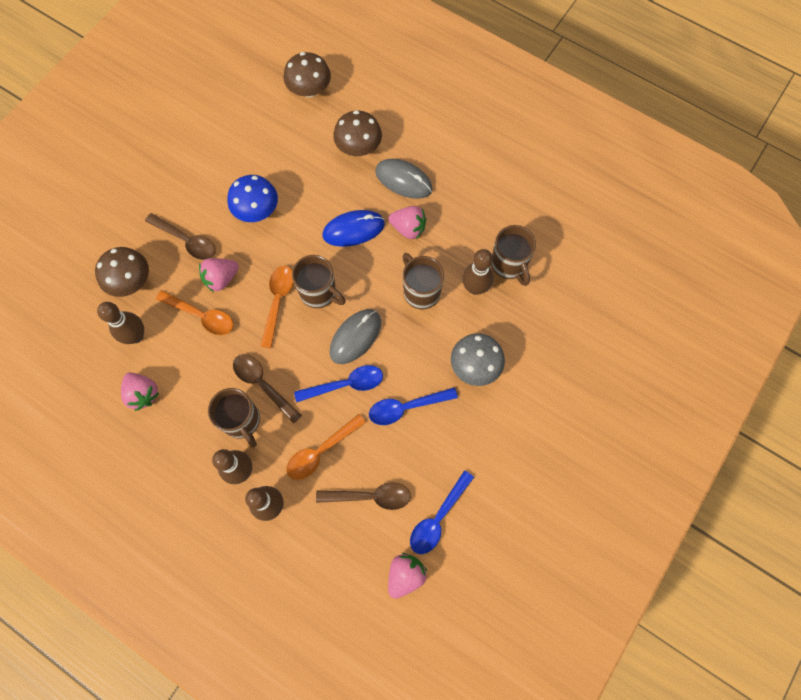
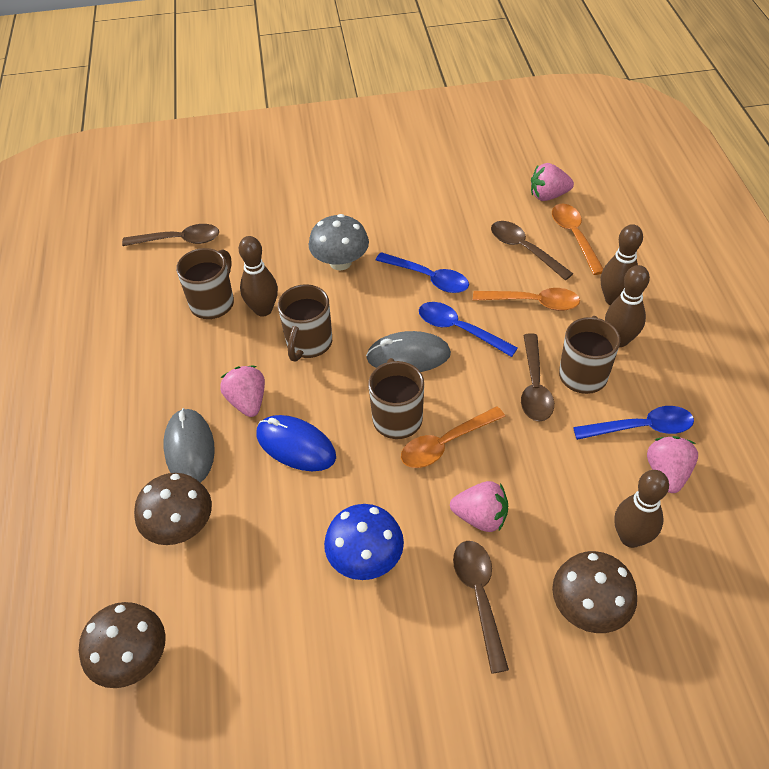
camera: 130 degrees left, 20 degrees down
(201, 316) = (538, 497): orange spoon -> orange spoon (574, 237)
(438, 518) = (487, 205): blue spoon -> blue spoon (640, 428)
(593, 285) = (179, 240): none -> brown spoon

